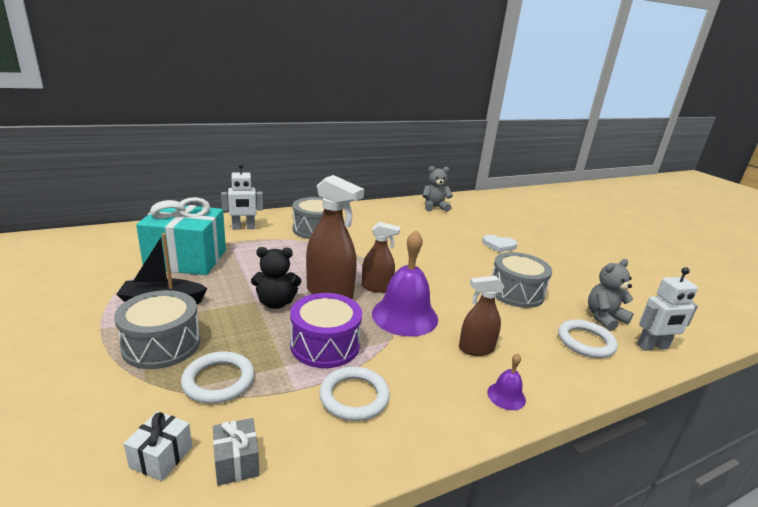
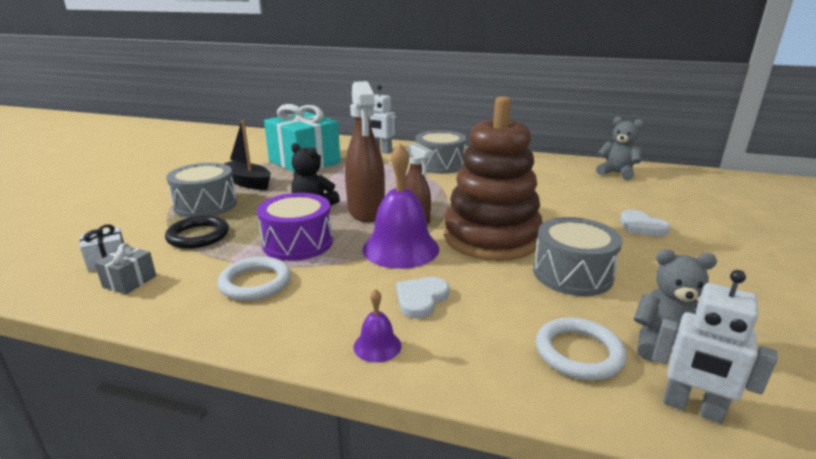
camera: 45 degrees right, 0 degrees up
(218, 380) = (198, 236): white ring -> black ring
(442, 283) = (491, 237): none -> brown stacking toy
(476, 349) = (421, 299): brown spray bottle -> white heart

